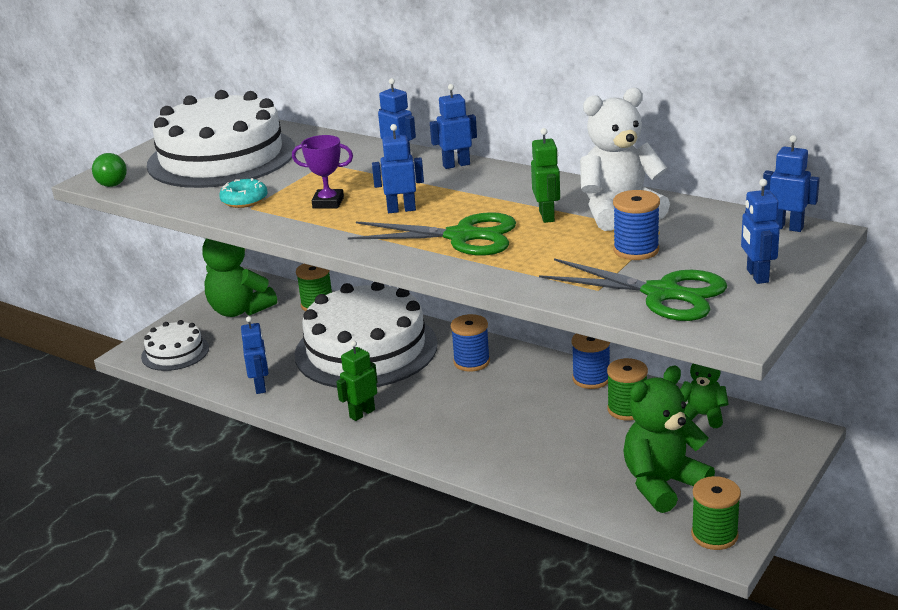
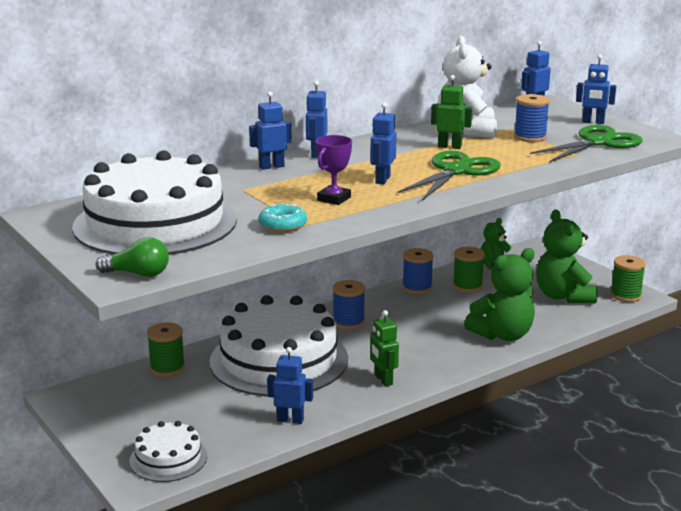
camera: 70 degrees left, 5 degrees down
(239, 310) = (124, 409): green teddy bear -> green teddy bear (502, 335)

